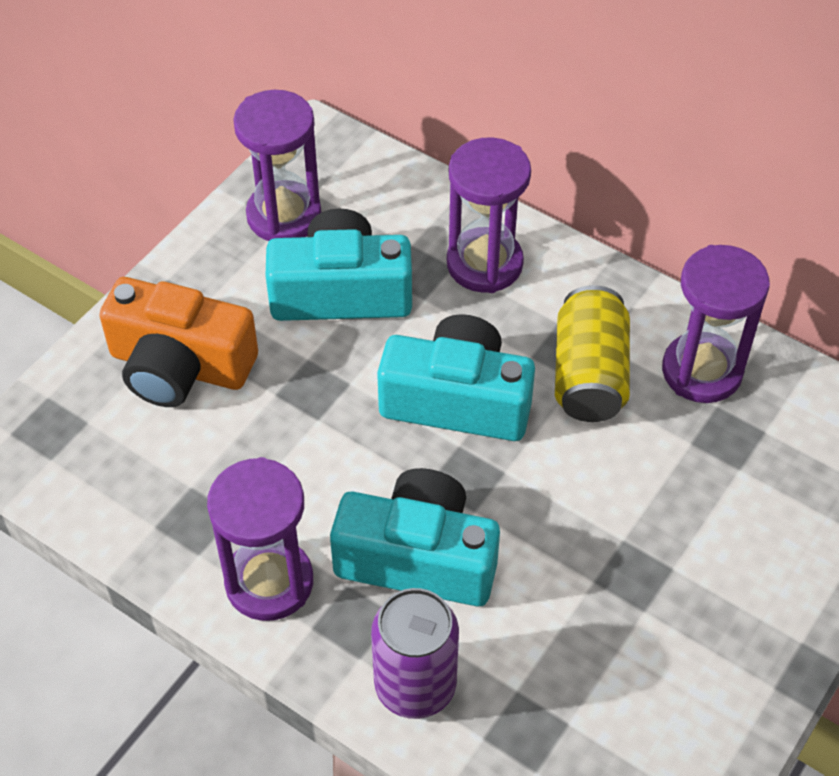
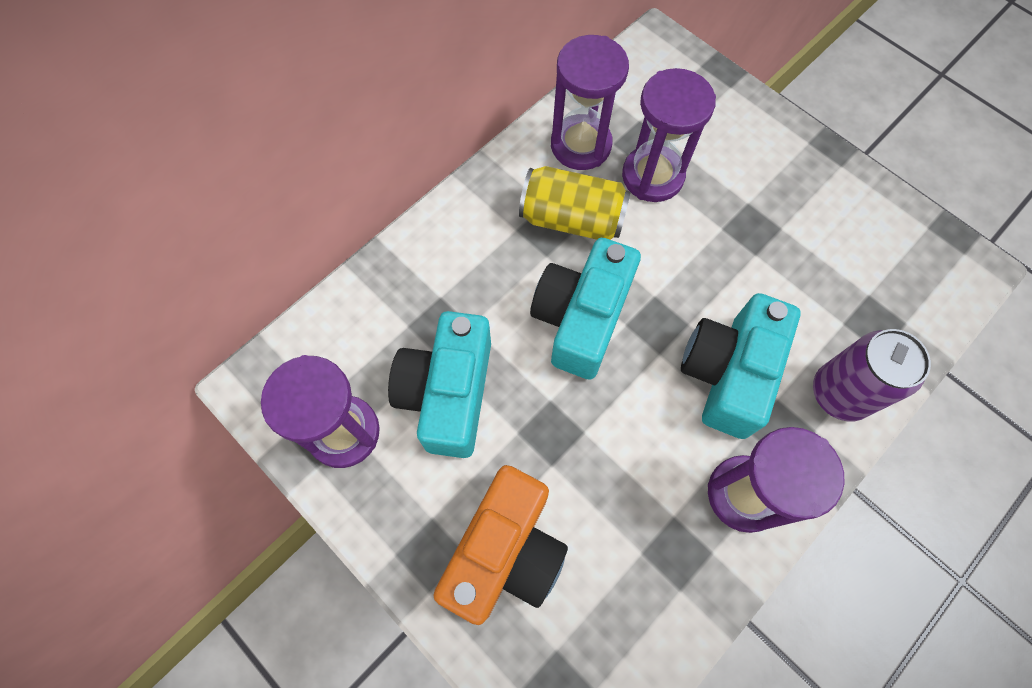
camera: 80 degrees left, 15 degrees up
(484, 264) = (443, 272): purple hourglass -> purple hourglass (652, 176)

